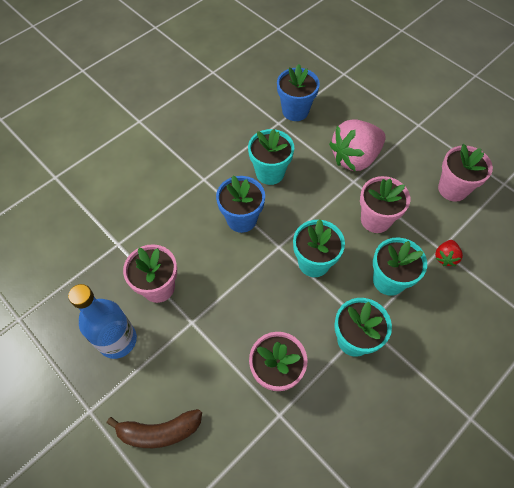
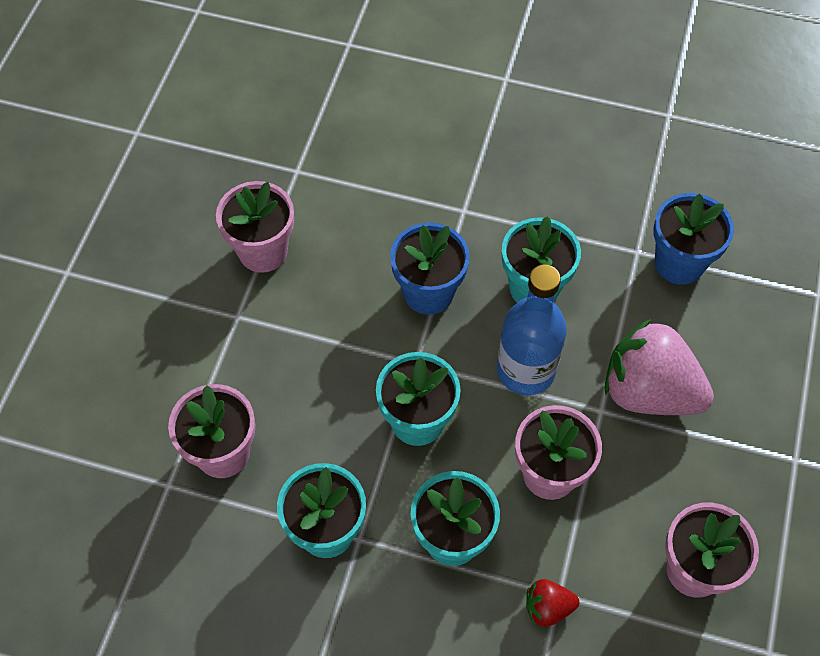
camera: 60 degrees right, 0 degrees up
(117, 340) = (167, 249): blue bottle -> blue bottle (525, 370)
(159, 431) = (79, 359): brown banana -> none

